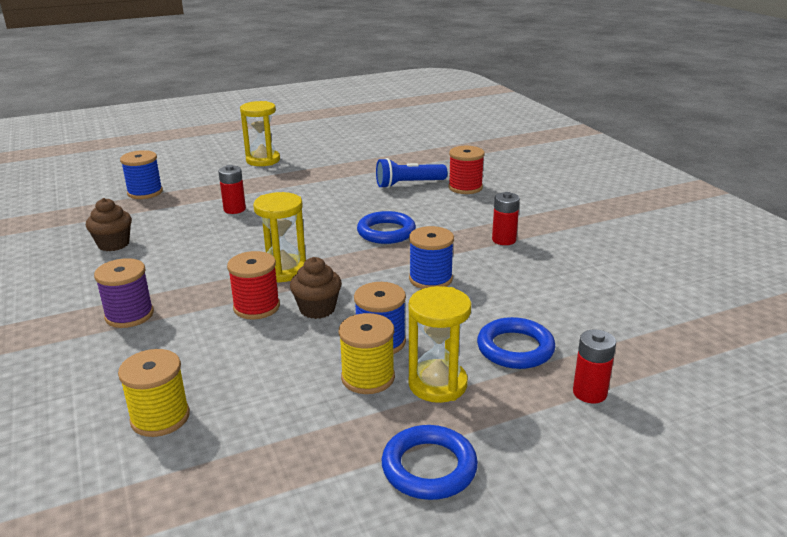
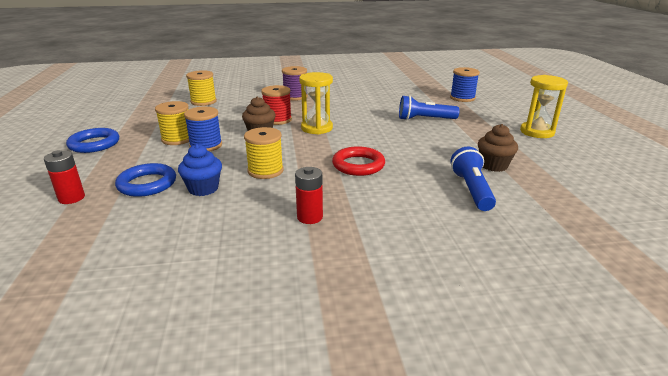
camera: 105 degrees right, 0 degrees up
(113, 244) = (381, 92): brown cupcake -> brown cupcake (493, 165)
(234, 209) = (424, 119): red battery -> blue flashlight
(386, 232) = (358, 165): blue ring -> red ring
(430, 279) = (265, 171): blue spool -> yellow spool
(437, 384) = (147, 155): yellow hourglass -> none
(465, 187) = (458, 222): red spool -> none
(497, 306) = (203, 189): none -> blue cupcake

